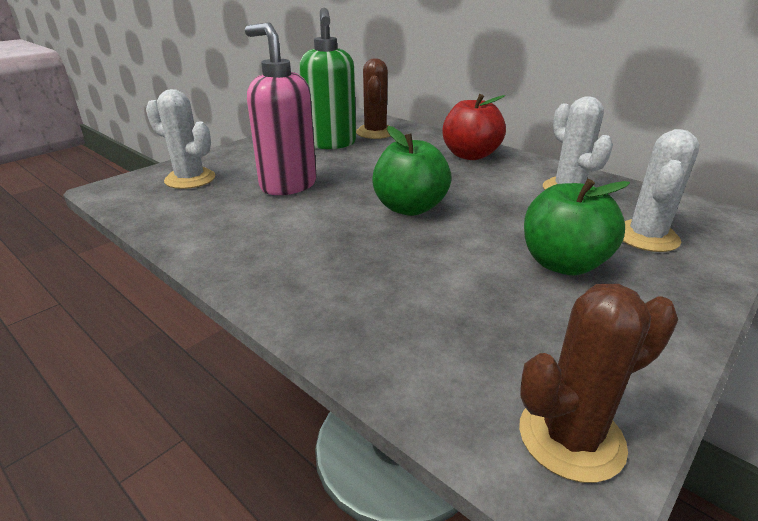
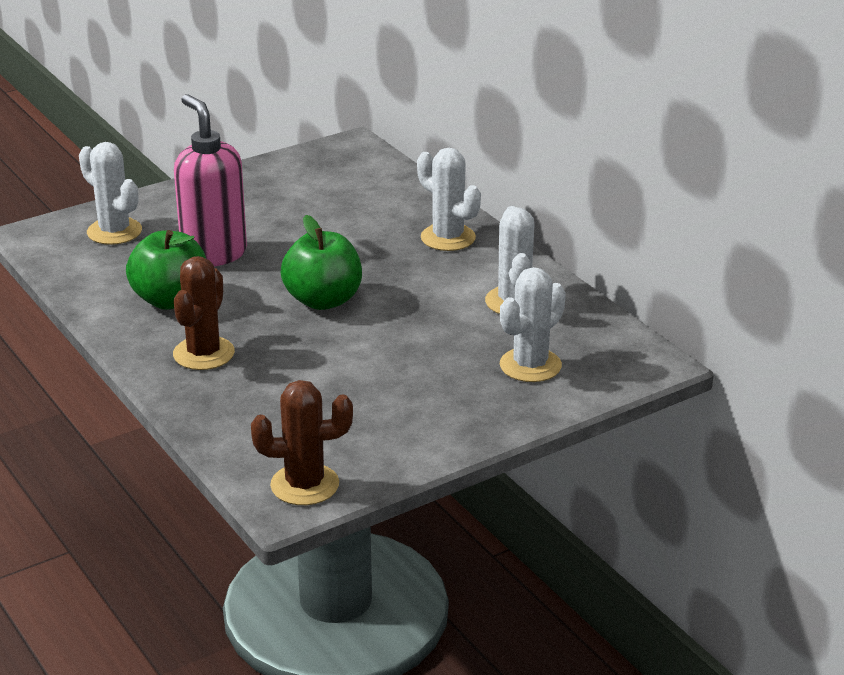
camera: 15 degrees right, 0 degrees up
(331, 144) = (292, 197): green soap dispenser -> none
(375, 132) = (359, 184): brown cactus -> brown cactus (204, 354)
(470, 155) = (448, 238): red apple -> white cactus
(563, 263) = (420, 378): green apple -> green apple (170, 300)

